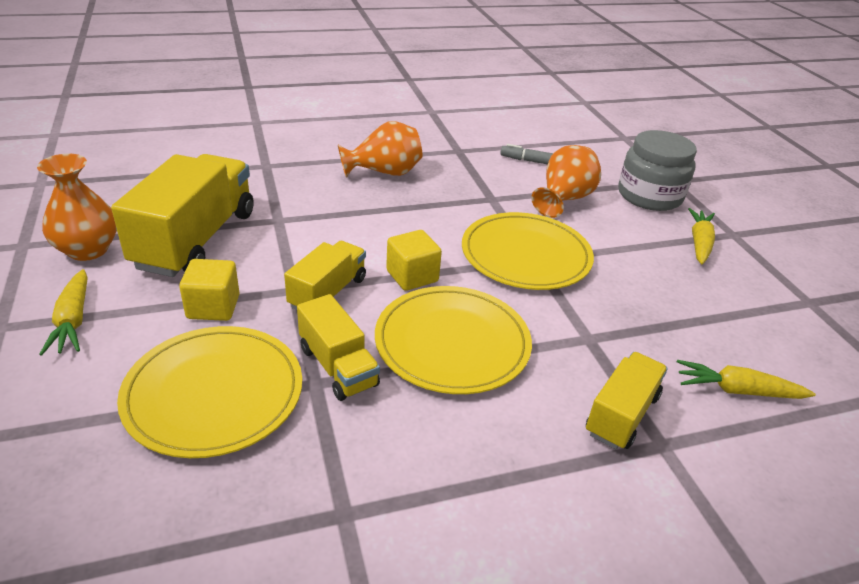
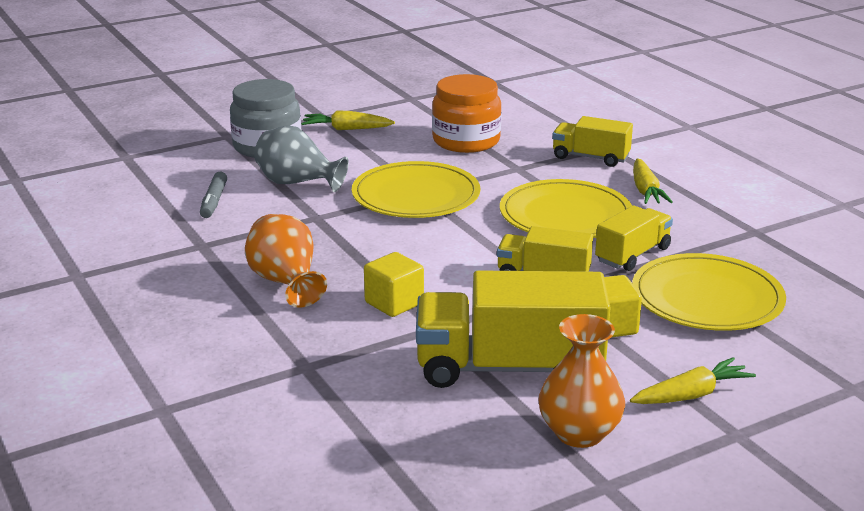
camera: 100 degrees left, 10 degrees down
(412, 276) = (488, 241): yellow cube -> yellow cube (394, 303)
(563, 199) = (297, 183): orange vase -> grey vase
(673, 317) = (466, 141): none -> orange jar
(737, 390) = (535, 125): yellow carrot -> yellow carrot (645, 191)

